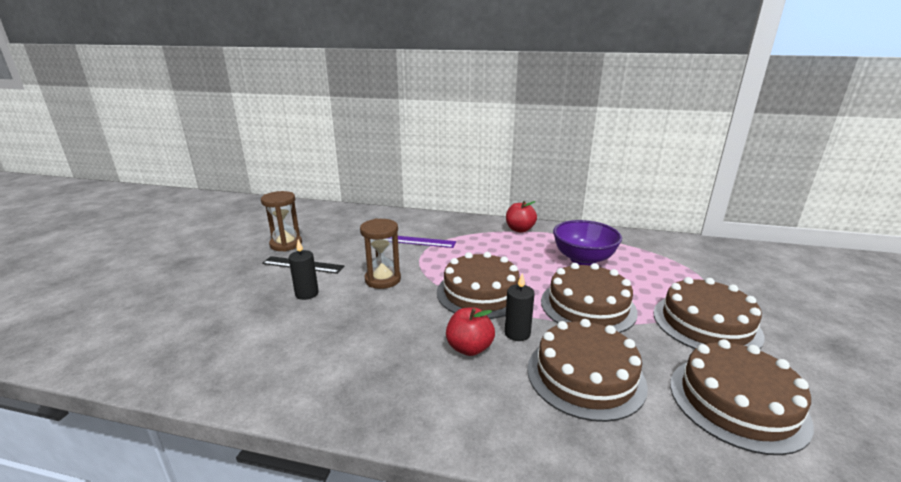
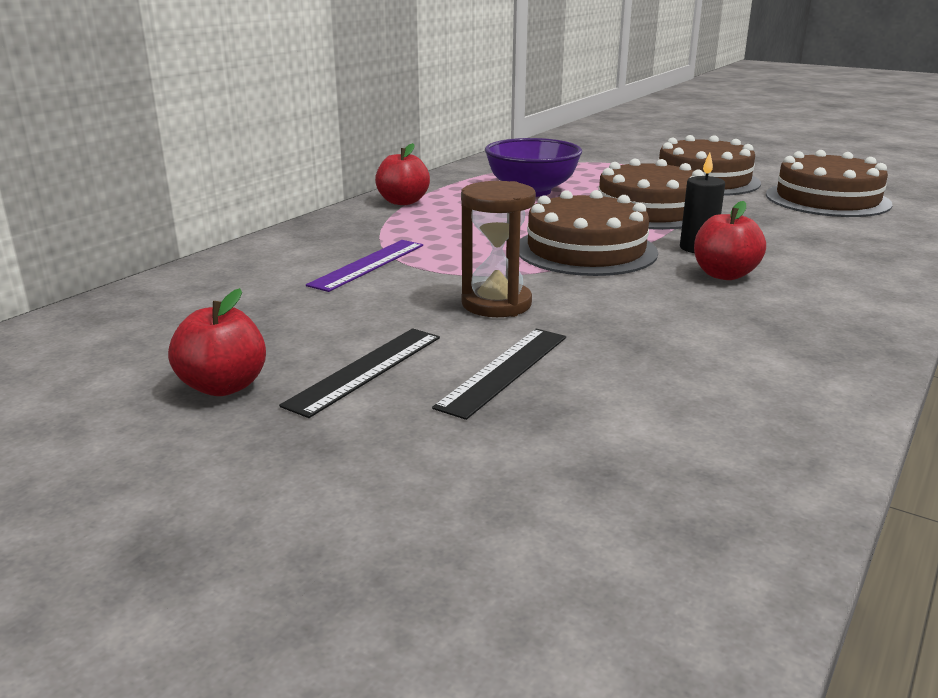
camera: 70 degrees left, 0 degrees up
(286, 244) = (223, 386): brown hourglass -> red apple
(307, 294) = (504, 370): black candle -> black ruler
(585, 376) = (787, 236): brown cake -> none

